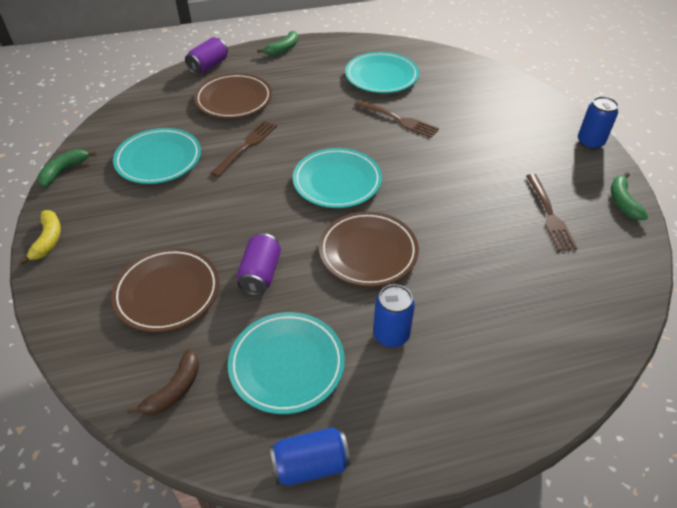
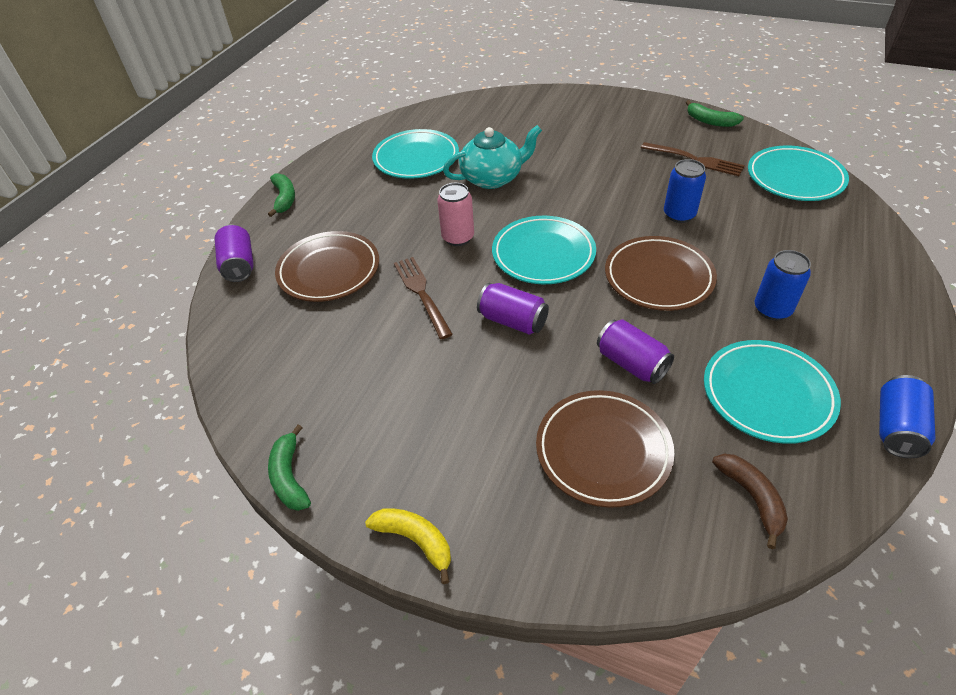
camera: 50 degrees left, 0 degrees up
(159, 160) = (367, 374): turquoise plate -> turquoise plate (795, 178)
(255, 198) = (513, 321): none -> purple can
(316, 135) = (458, 237): none -> pink can
(398, 119) = (492, 178): brown fork -> turquoise teapot
(590, 142) = (629, 101): blue can -> blue can (679, 215)

